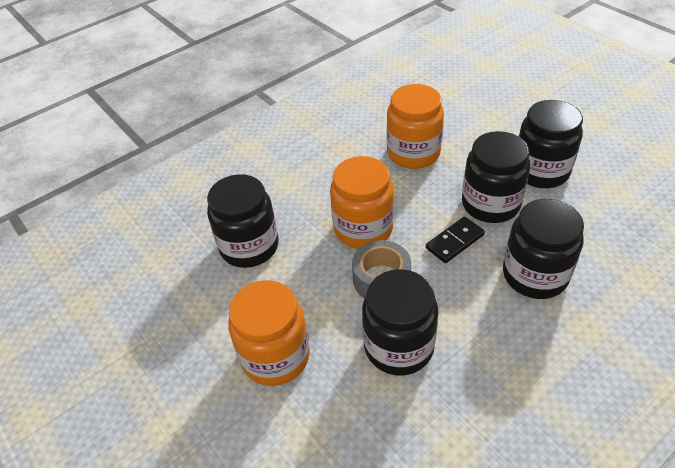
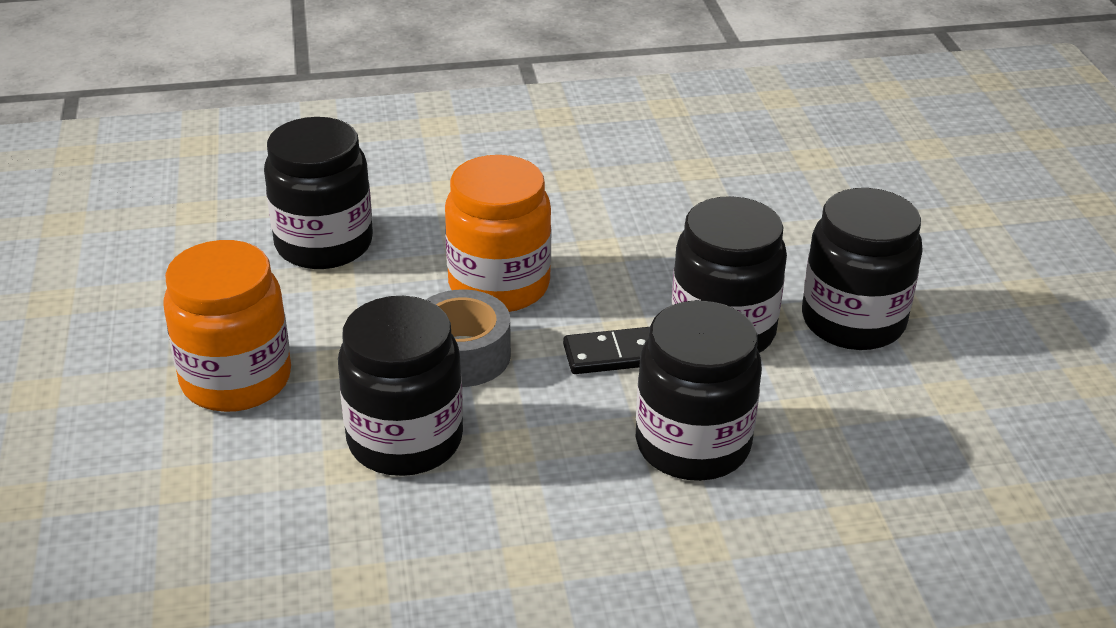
camera: 25 degrees right, 10 degrees down
(413, 153) = (673, 221): orange jar -> none

